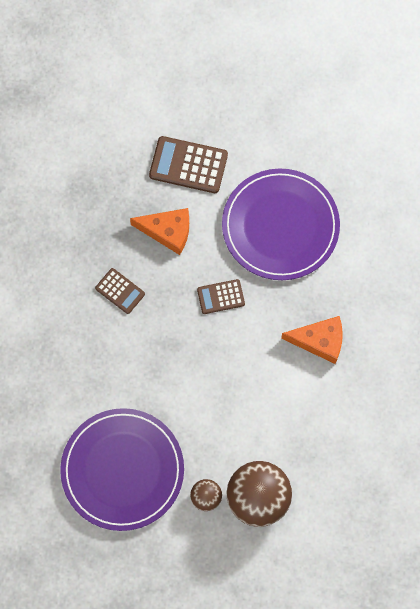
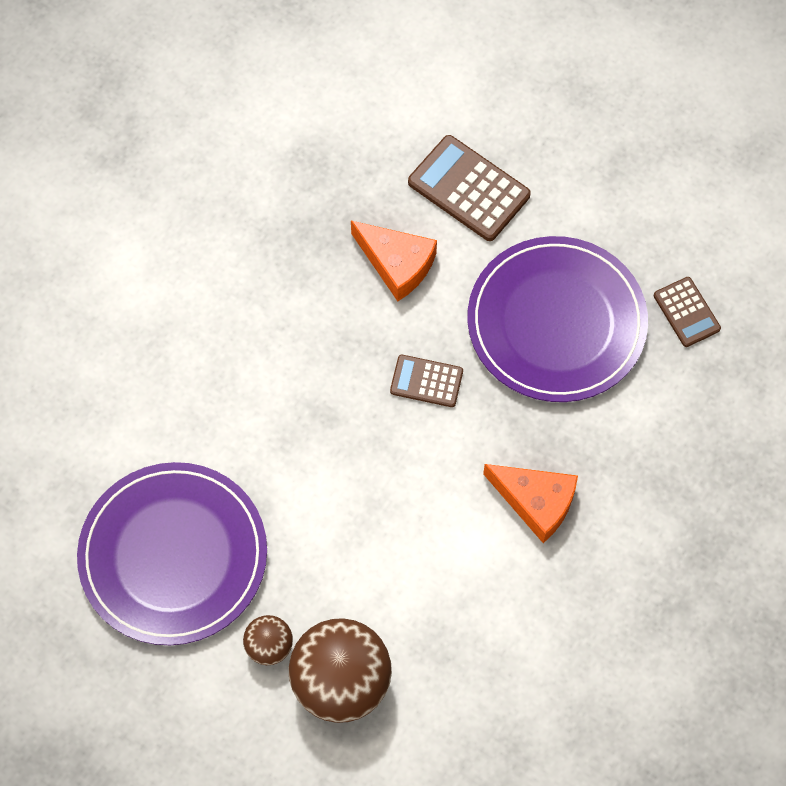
camera: 25 degrees right, 5 degrees down
(120, 291) = (292, 314): brown calculator -> brown calculator (686, 312)

